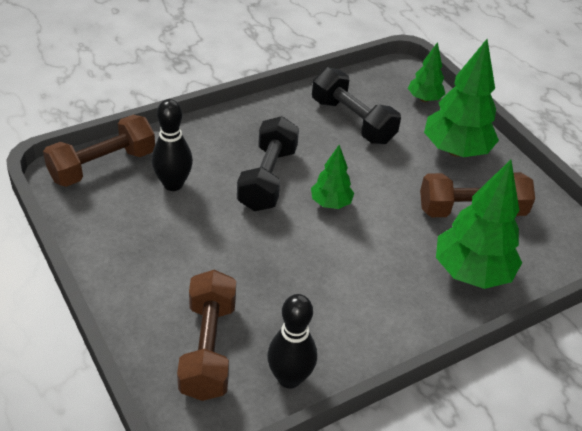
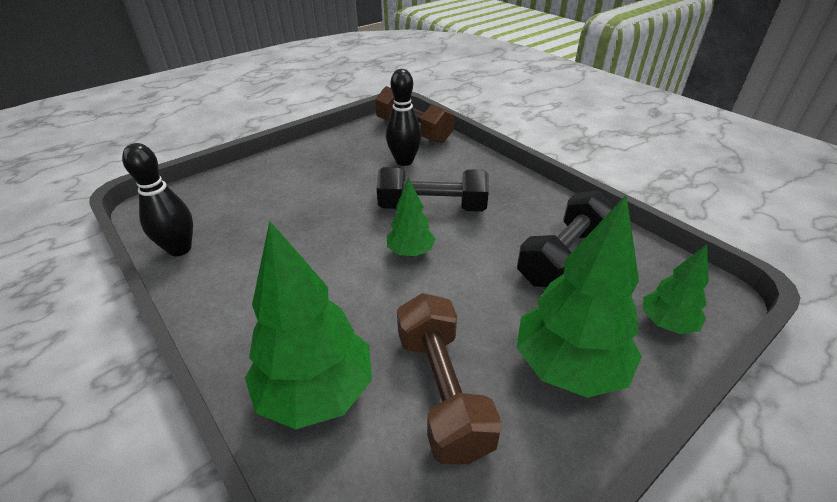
camera: 85 degrees right, 5 degrees down
(208, 348) = (221, 203): brown dumbbell -> none

